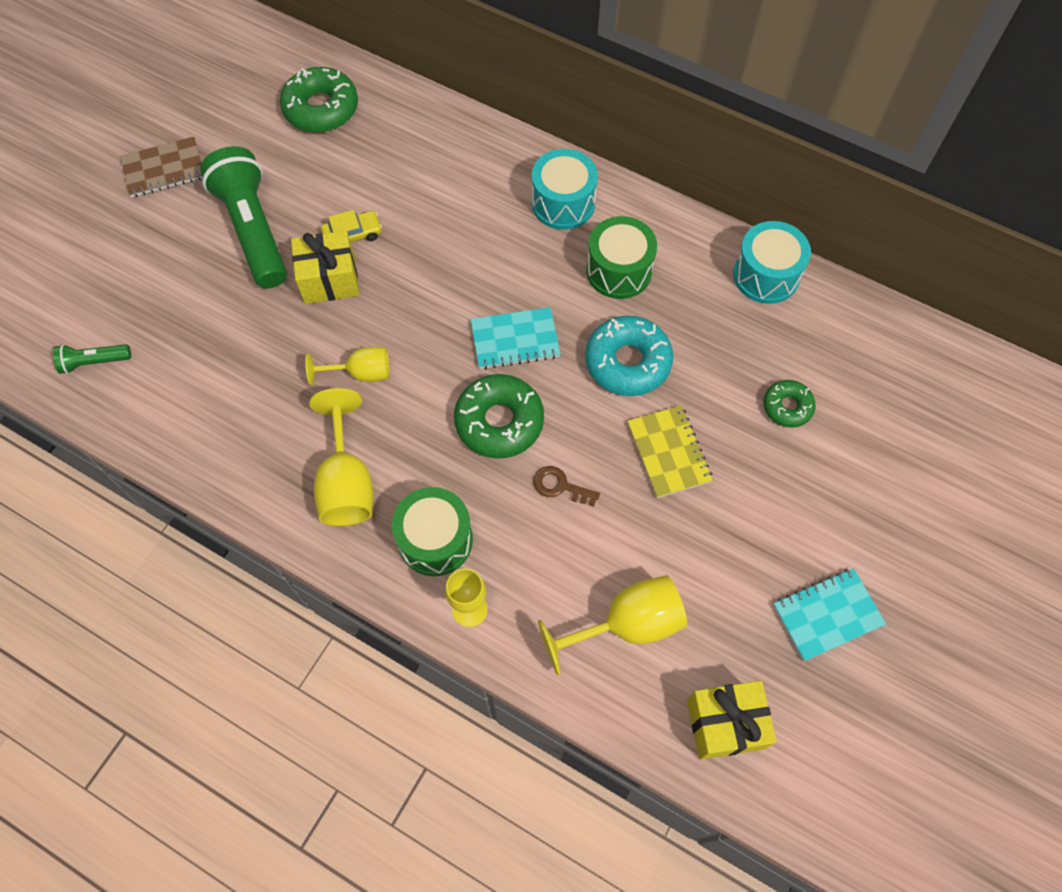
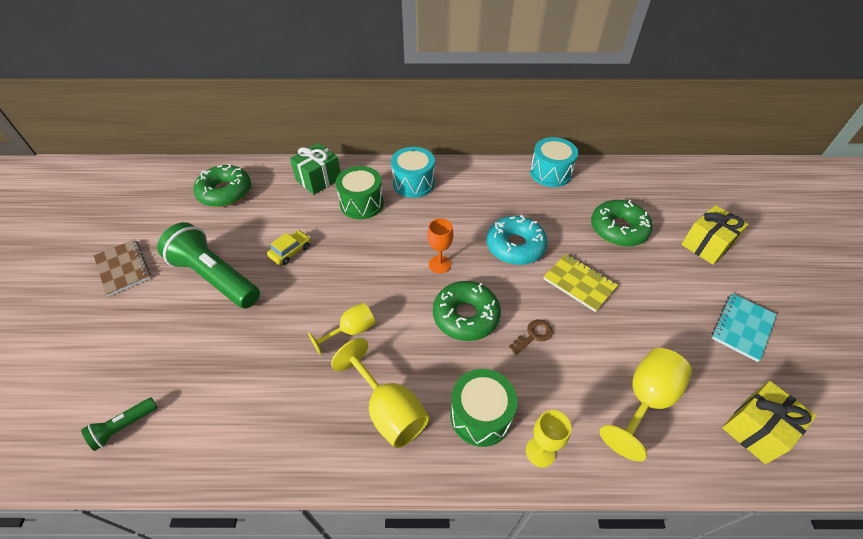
camera: 30 degrees left, 15 degrees down
(164, 169) = (123, 268): brown notebook -> brown notebook turned 75 degrees counterclockwise
(329, 280) = (291, 284): yellow gift -> yellow gift (706, 245)
(445, 140) = (318, 179): none -> green gift
(515, 340) = (439, 264): turquoise notebook -> orange goblet
(560, 486) = (533, 335): brown key -> brown key turned 150 degrees clockwise
(619, 270) = (471, 203): green drum -> green drum (362, 203)
(787, 407) = (618, 229): green donut -> green donut, size x1.74

